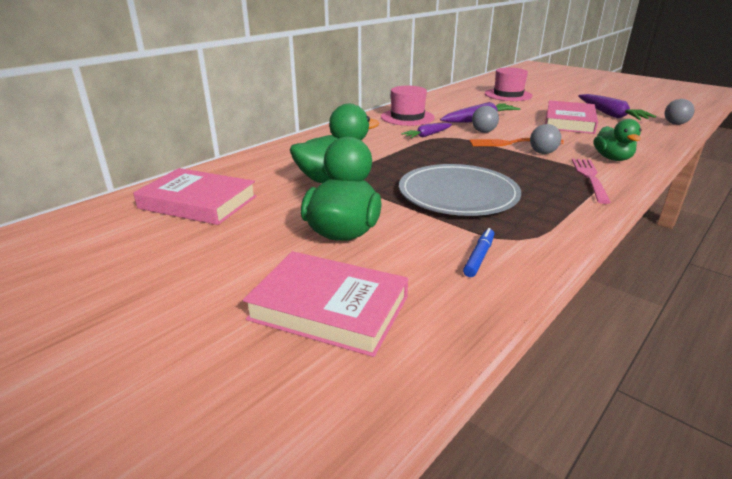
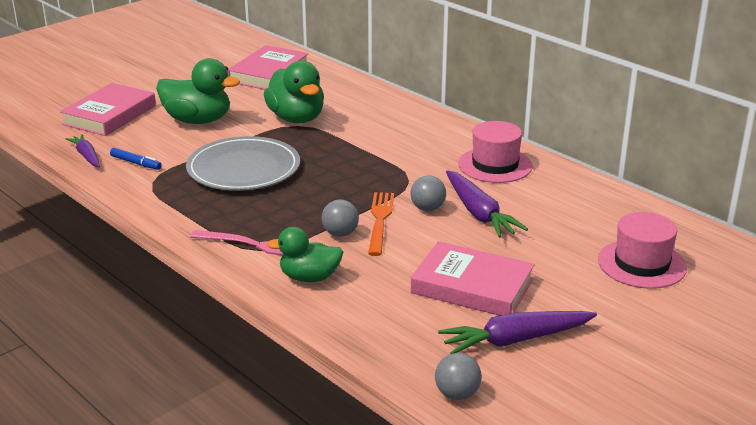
camera: 95 degrees right, 0 degrees up
(427, 135) = (417, 171): purple carrot -> purple carrot (86, 156)

